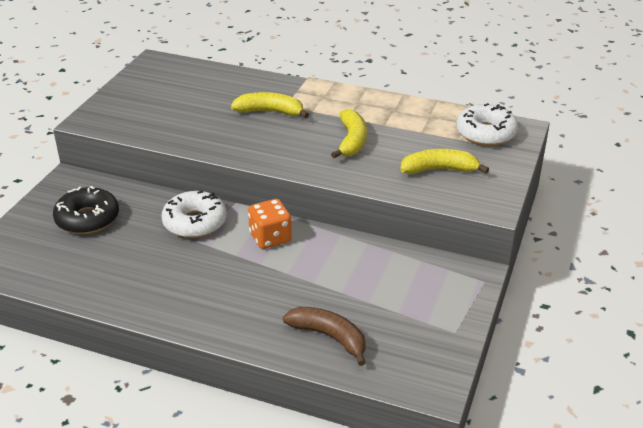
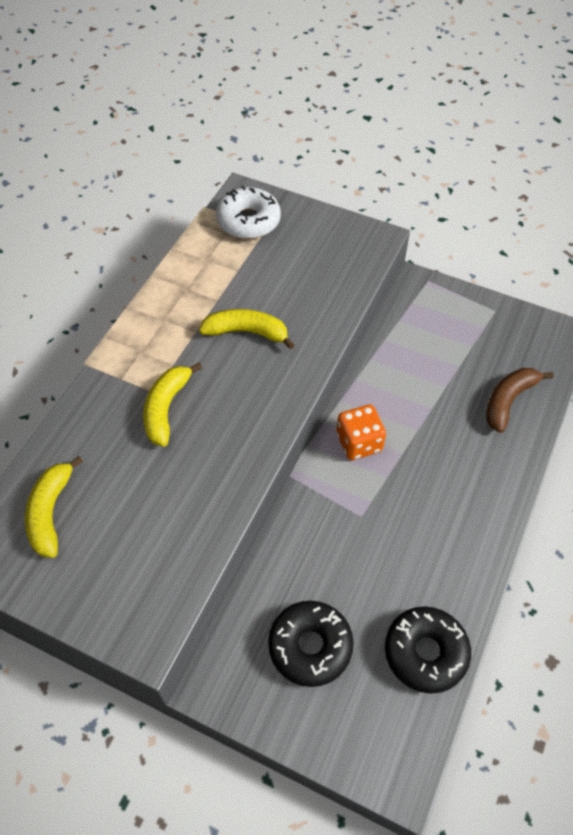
camera: 85 degrees left, 20 degrees up
(71, 277) = (425, 652): none -> black donut
(195, 222) = (326, 518): white donut -> none
(439, 170) = (312, 266): yellow banana -> yellow banana (51, 512)

